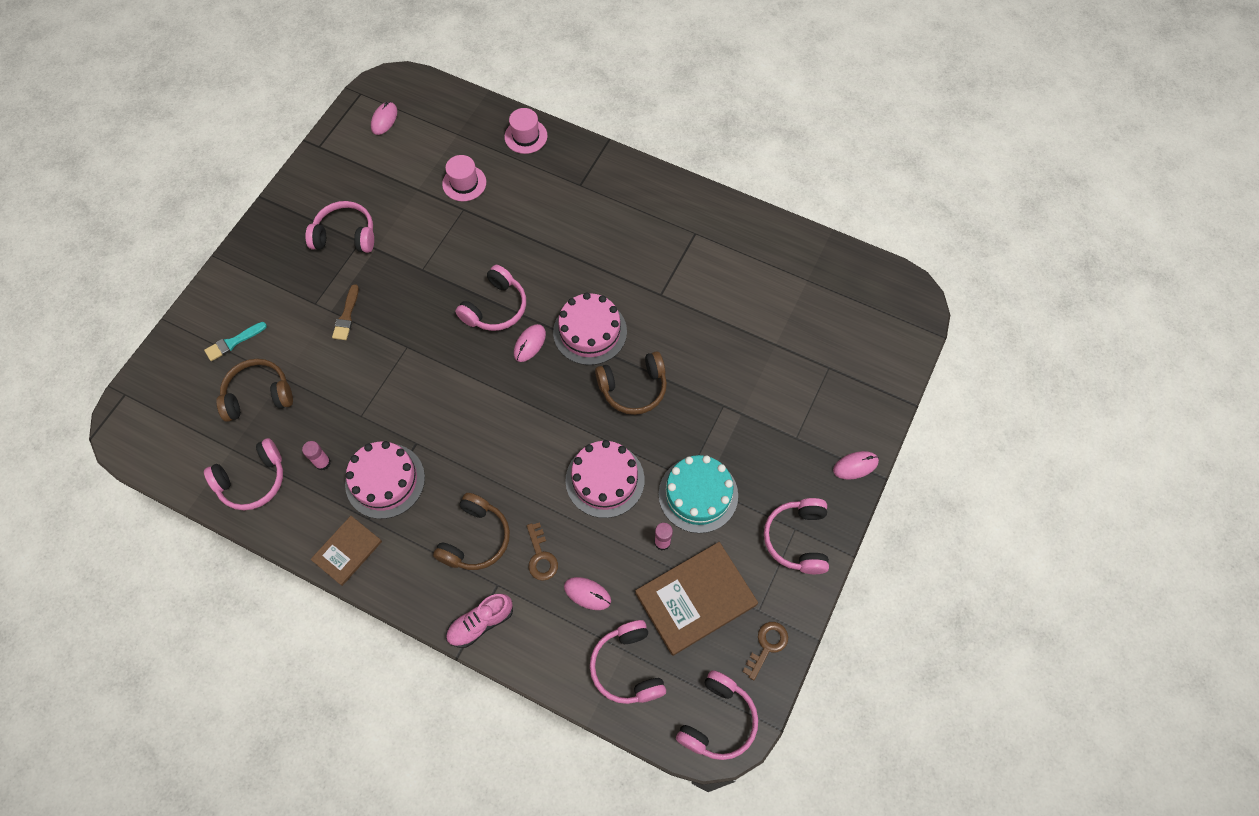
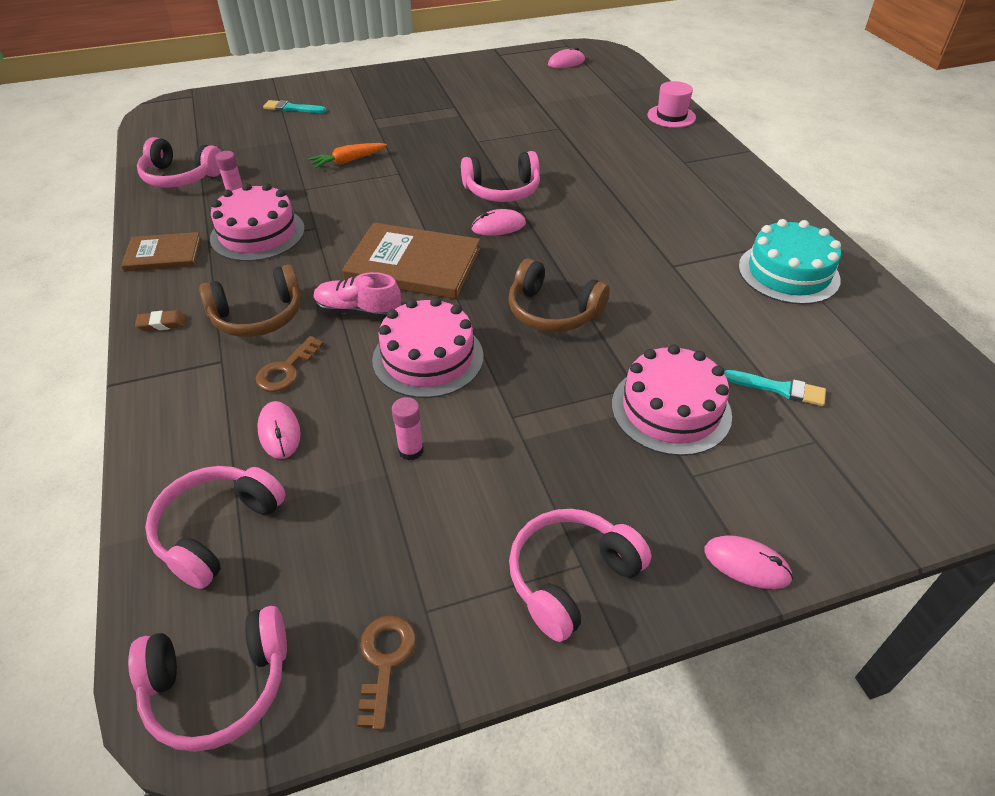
camera: 45 degrees right, 20 degrees down
(258, 395) = (261, 140): brown headphones -> none
(345, 235) = (449, 99): pink headphones -> none
(346, 316) = (384, 135): brown brush -> none
(355, 364) = (348, 161): none -> orange carrot
(426, 595) = (162, 324): none -> brown eraser
(464, 183) = (581, 116): pink hat -> none
(481, 623) = (164, 377): pink shoe -> pink shoe (358, 311)
(590, 332) = (565, 250): pink cake -> pink cake (671, 409)
(696, 599) = (373, 532): brown book -> brown book (413, 265)
(698, 494) = (505, 440): turquoise cake -> turquoise cake (788, 273)
(767, 646) = (385, 661): brown key -> brown key turned 75 degrees counterclockwise
(788, 346) = (779, 389): none -> turquoise brush

